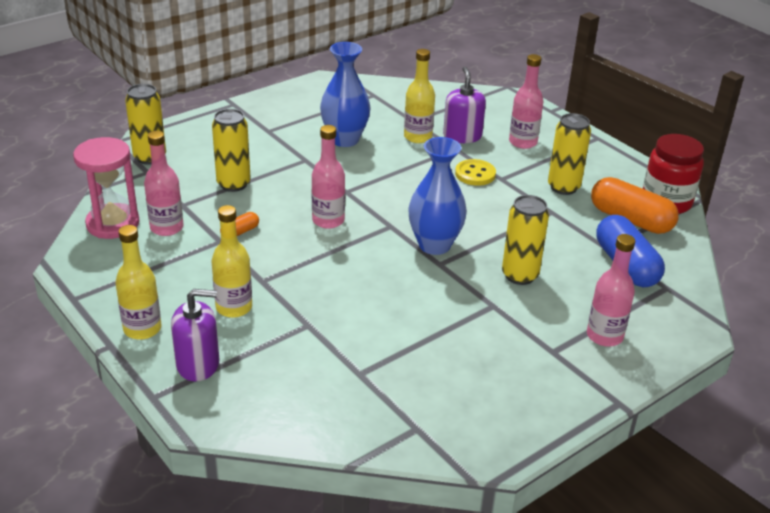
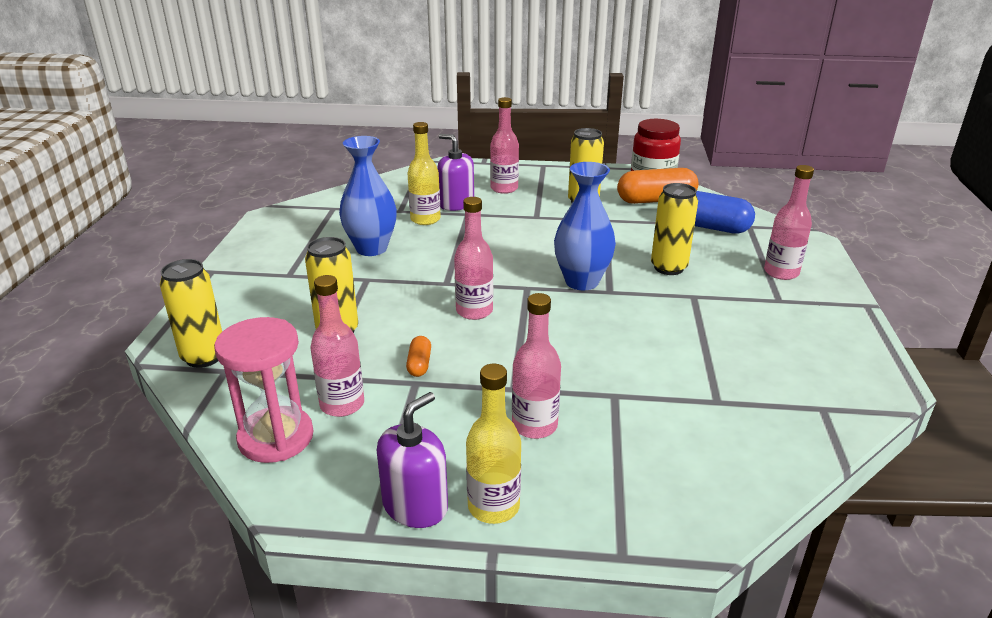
camera: 45 degrees left, 5 degrees down
(198, 364) = (600, 494): purple soap dispenser -> purple soap dispenser (415, 505)
(234, 307) = (534, 425): yellow bottle -> pink bottle
(475, 174) = (514, 223): yellow button -> none

